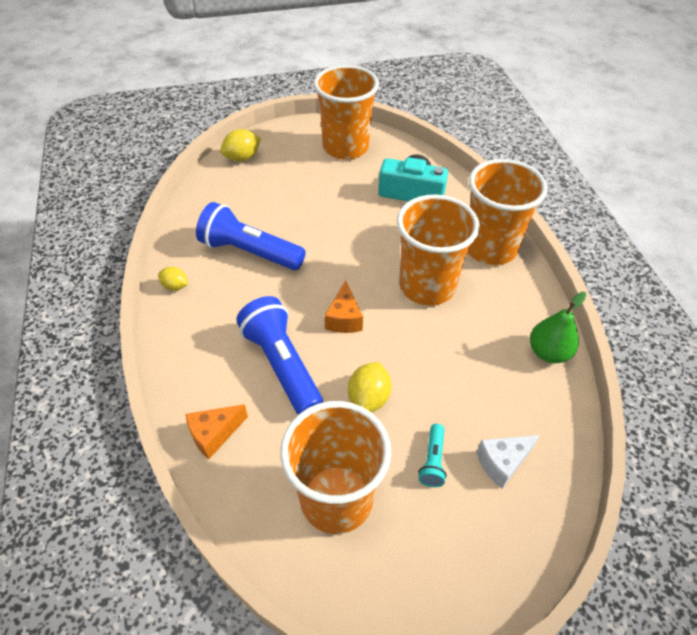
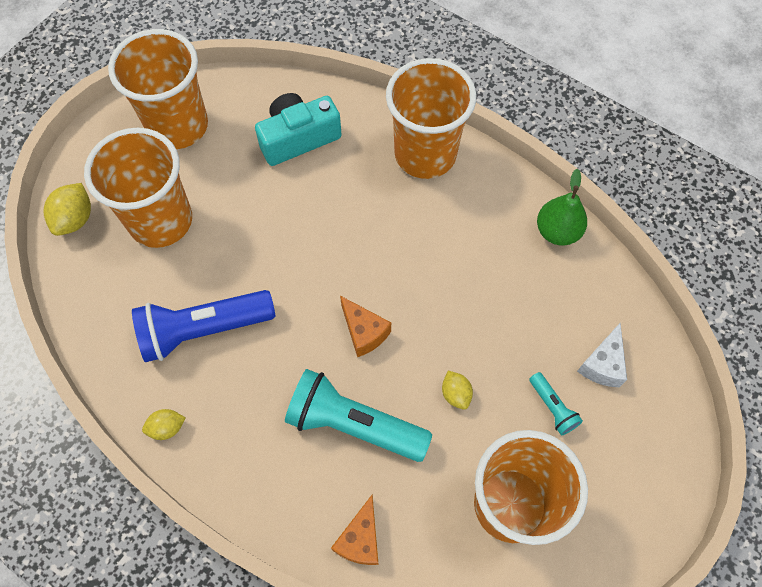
camera: 40 degrees left, 15 degrees up
(282, 364) = (353, 424): blue flashlight -> turquoise flashlight
(368, 398) = (456, 394): yellow lemon -> yellow lemon, size x0.64
(427, 286) = (406, 239): orange cup -> orange cup (161, 221)

